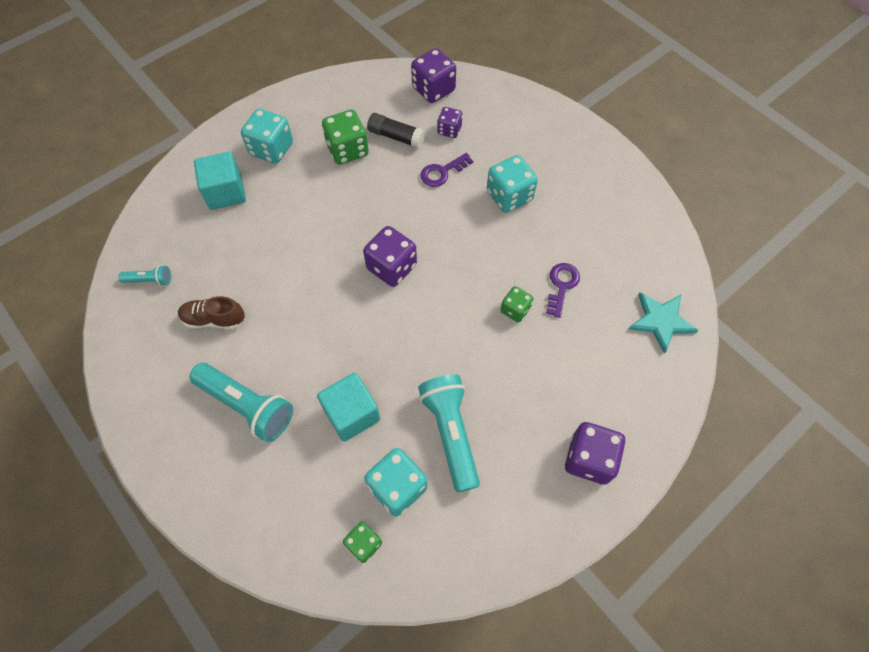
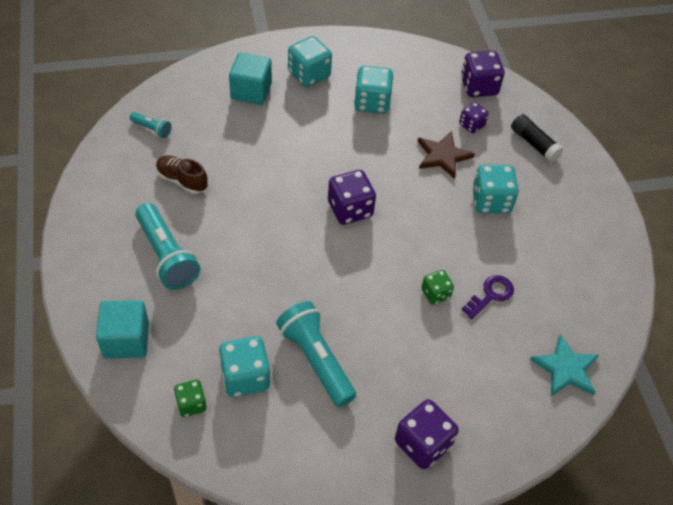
camera: 25 degrees right, 10 degrees down
(347, 150) = (372, 103): green dice -> turquoise dice
(352, 414) = (244, 304): turquoise cube -> turquoise cube (126, 340)
(396, 137) = (420, 110): black glue stick -> black glue stick (534, 144)
(442, 172) = (443, 156): purple key -> brown star
(450, 433) = (316, 360): turquoise flashlight -> turquoise flashlight turned 45 degrees counterclockwise

